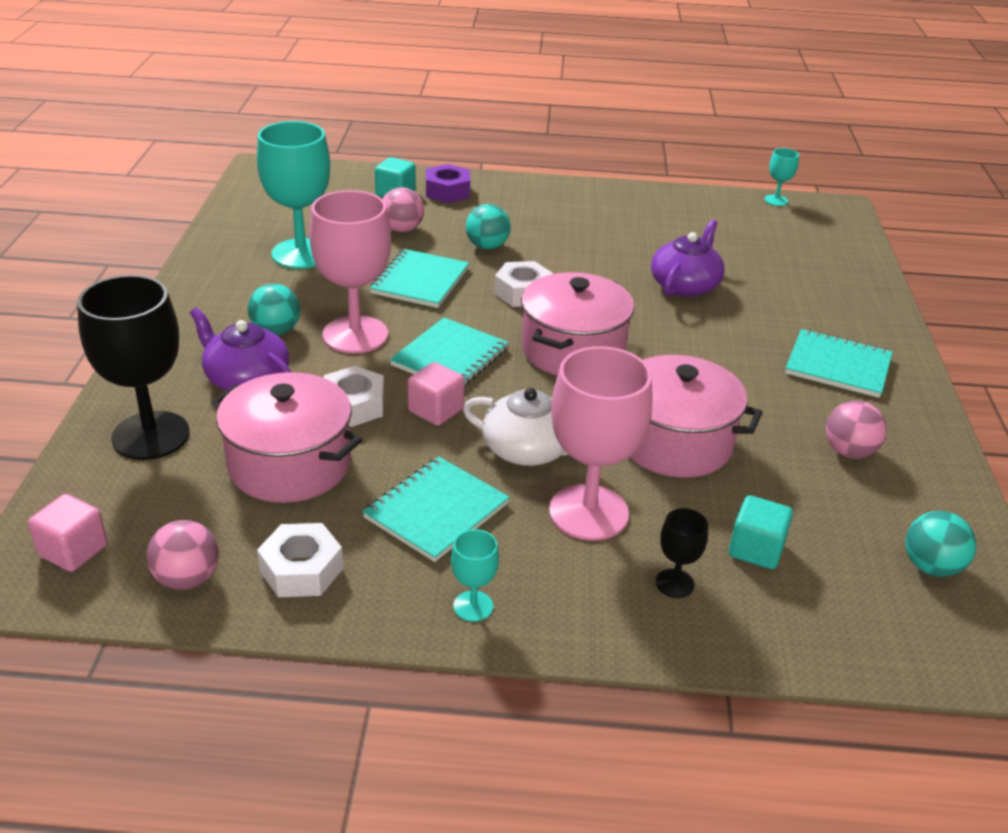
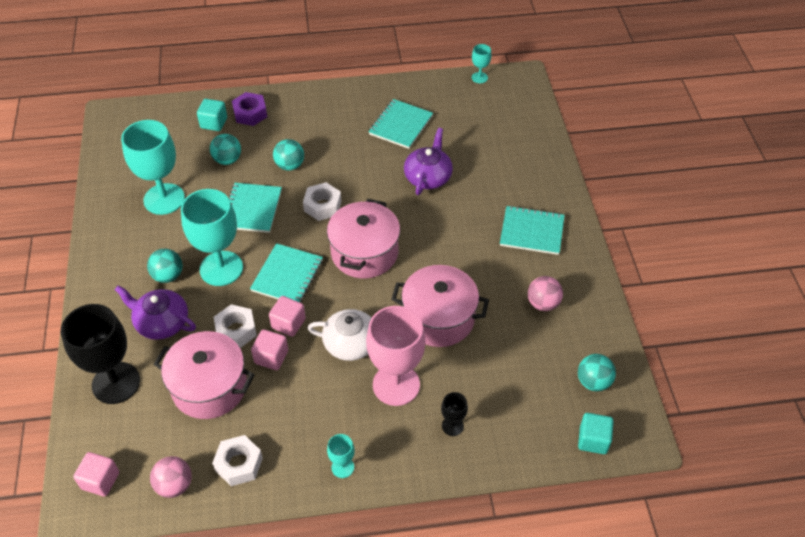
camera: 10 degrees left, 15 degrees up
(355, 335) = (221, 268): pink goblet -> turquoise goblet
(397, 445) = (271, 357): none -> pink cube
(402, 229) = (227, 160): pink ball -> turquoise ball
(436, 511) = (306, 403): turquoise notebook -> turquoise notebook (400, 125)
(756, 549) = (495, 391): turquoise cube -> turquoise cube (593, 440)

